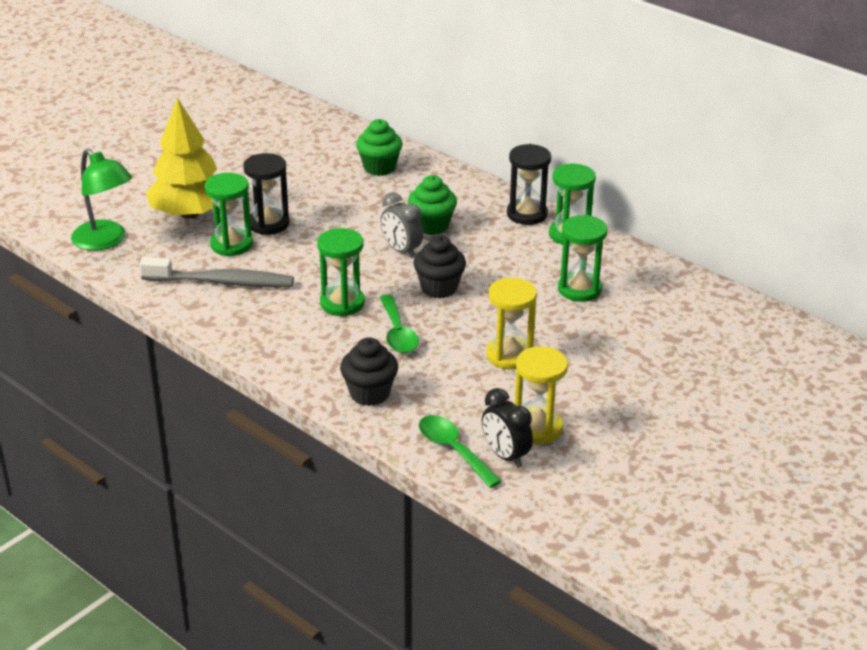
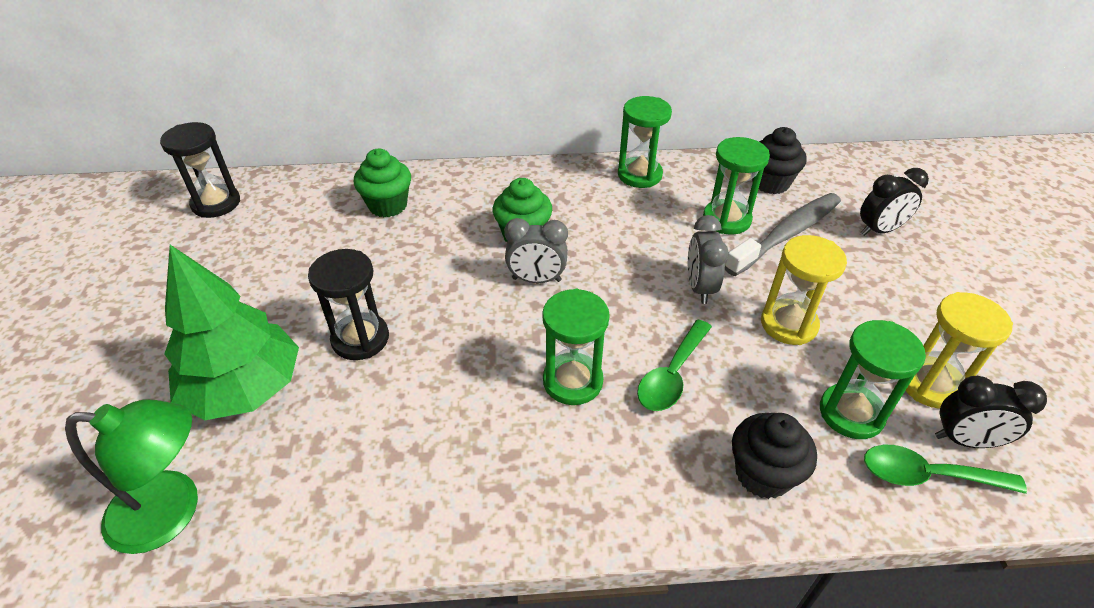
camera: 45 degrees left, 10 degrees up
(189, 213) = (245, 388): yellow tree -> green tree
(222, 282) = (409, 455): grey toothbrush -> grey toothbrush (786, 234)
(231, 245) = (353, 395): green hourglass -> green hourglass (851, 413)
(398, 333) = (672, 375): green spoon -> green spoon turned 90 degrees clockwise
(439, 288) = (628, 296): black cupcake -> black cupcake (770, 183)
(490, 309) = (699, 287): none -> grey clock
(527, 214) = (580, 176): black hourglass -> black hourglass (216, 203)
(678, 355) = (879, 230): none -> black clock

